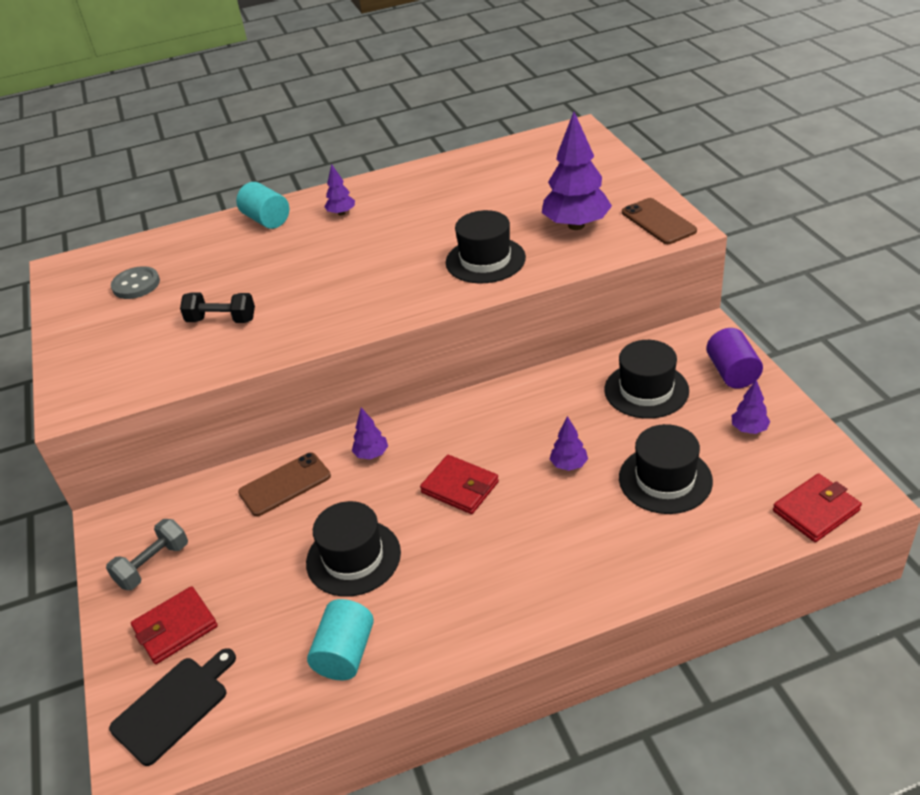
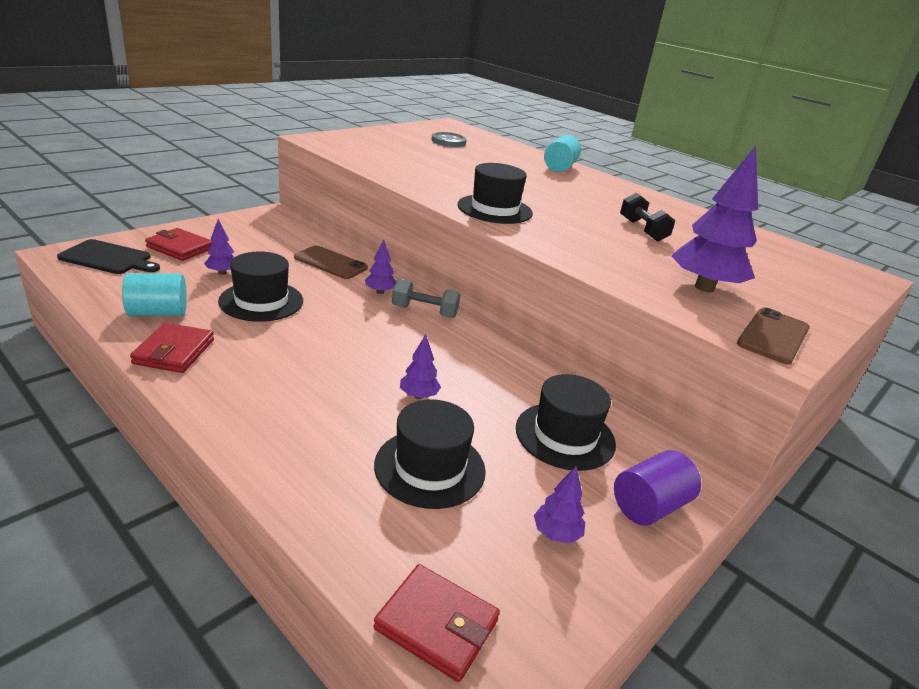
camera: 55 degrees right, 10 degrees down
(153, 565) = (237, 232): grey dumbbell -> grey dumbbell (424, 311)
(221, 320) = (430, 166): black dumbbell -> black dumbbell (642, 230)
(341, 213) = (597, 189): purple tree -> purple tree (222, 273)
(460, 487) = (360, 338): red wallet -> red wallet (174, 352)
(485, 260) = (597, 248): black hat -> black hat (494, 209)

